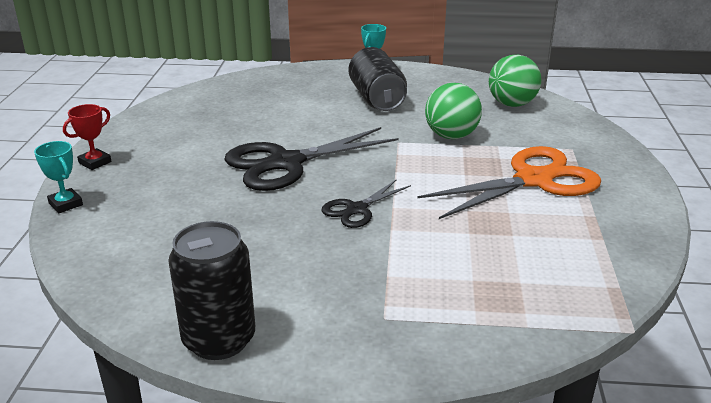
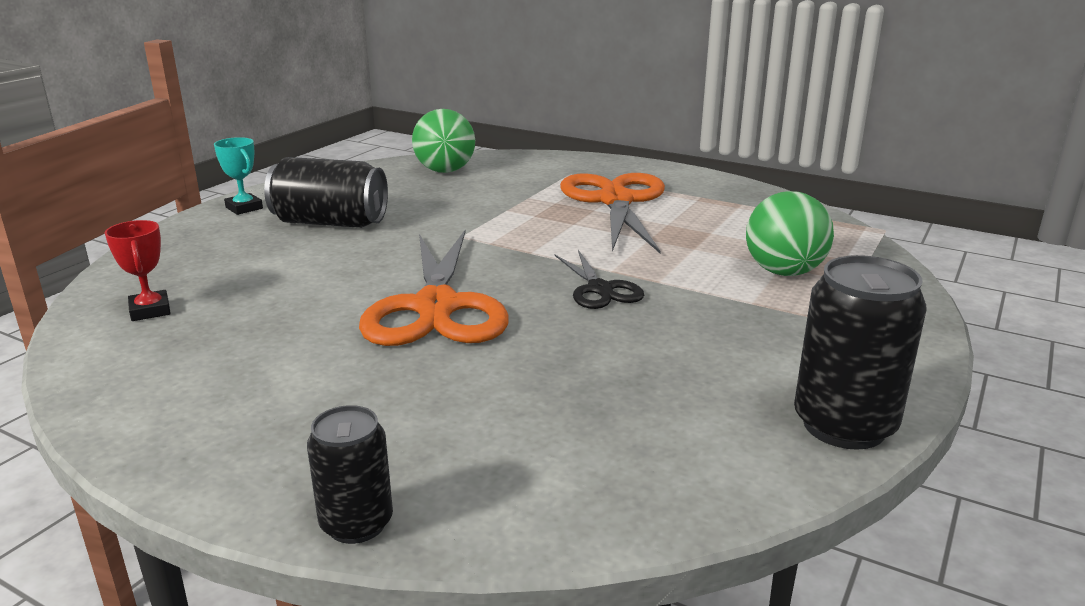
camera: 65 degrees left, 5 degrees down
(66, 204) = (356, 523): turquoise trophy -> black can
(95, 162) = (223, 471): red trophy -> red trophy (150, 310)
(286, 163) = (436, 307): black scissors -> orange scissors
(451, 136) = (481, 210): green ball -> green ball (784, 272)

